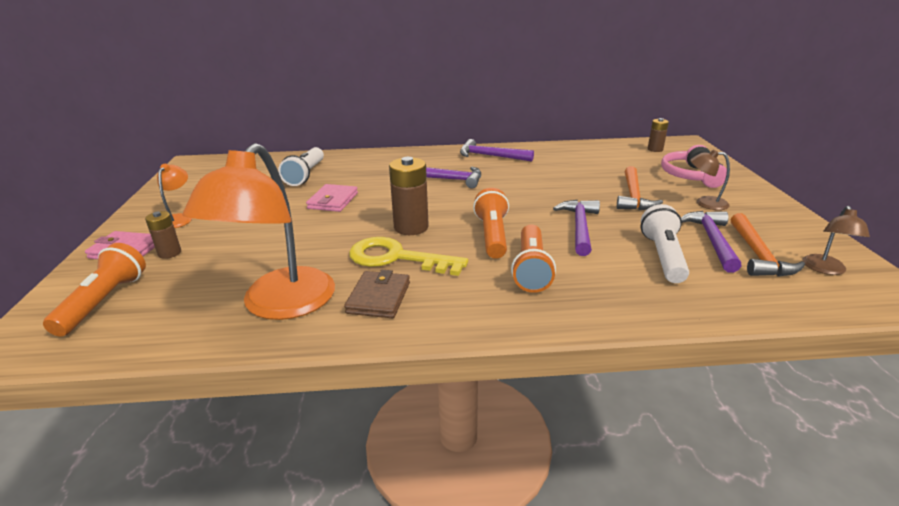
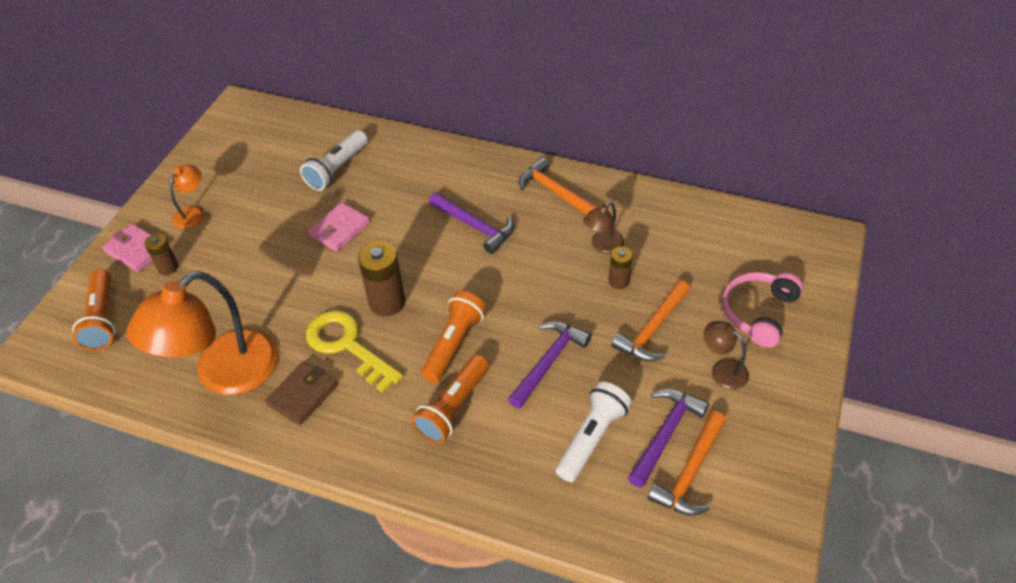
camera: 25 degrees right, 20 degrees up
(104, 302) = (102, 319): orange flashlight -> orange flashlight turned 135 degrees clockwise
(490, 156) = (555, 192): purple hammer -> orange hammer
(655, 149) = (770, 241): brown battery -> brown battery (618, 281)
(825, 269) = (736, 520): brown lamp -> brown lamp (602, 246)

